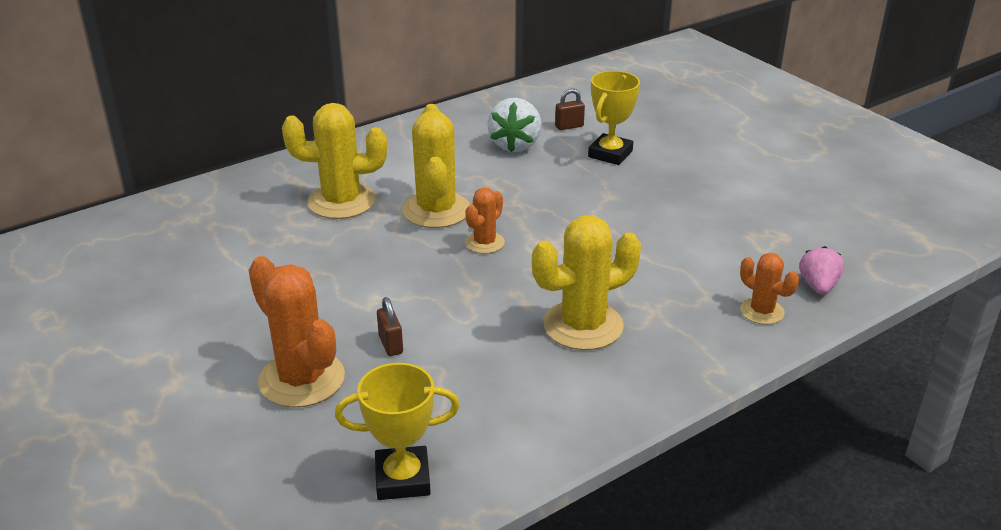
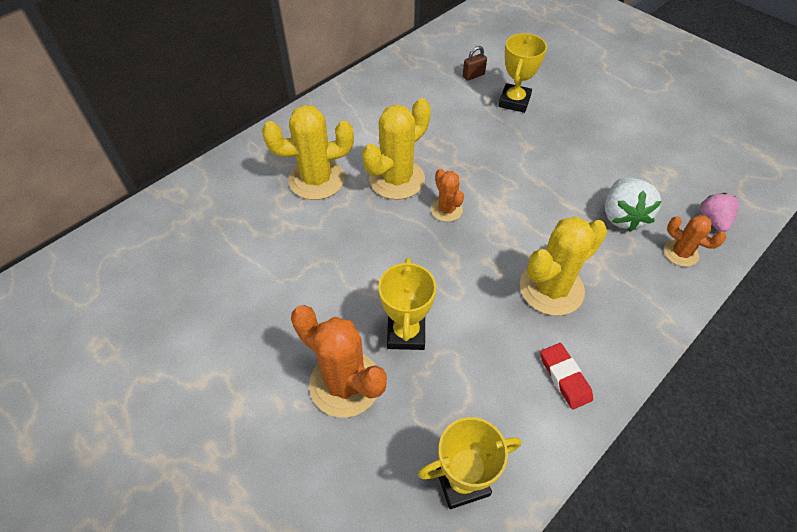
camera: 10 degrees left, 20 degrees up
(391, 345) = (406, 333): brown padlock -> yellow trophy
(436, 210) = (397, 179): yellow cactus -> yellow cactus turned 60 degrees clockwise
(484, 243) = (446, 209): orange cactus -> orange cactus turned 45 degrees counterclockwise
(515, 145) = (437, 100): white strawberry -> white strawberry (622, 216)
(565, 405) = (564, 377): none -> red eraser

